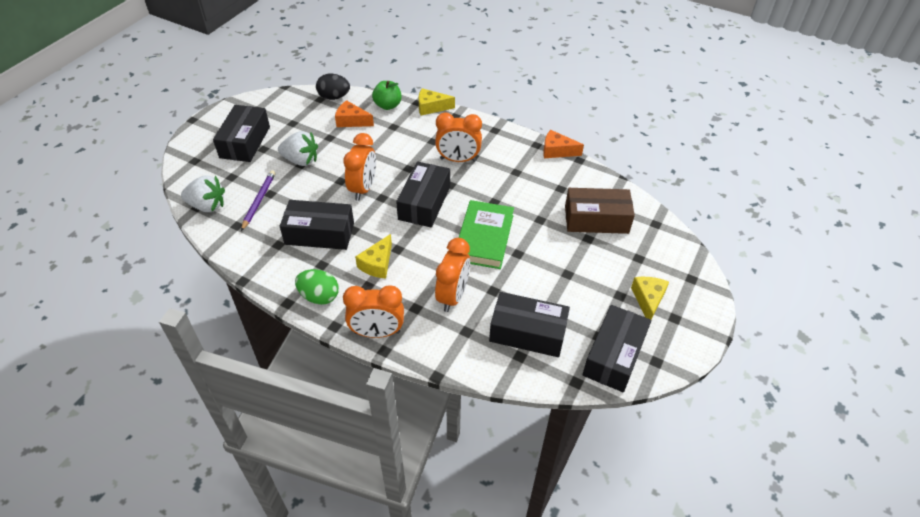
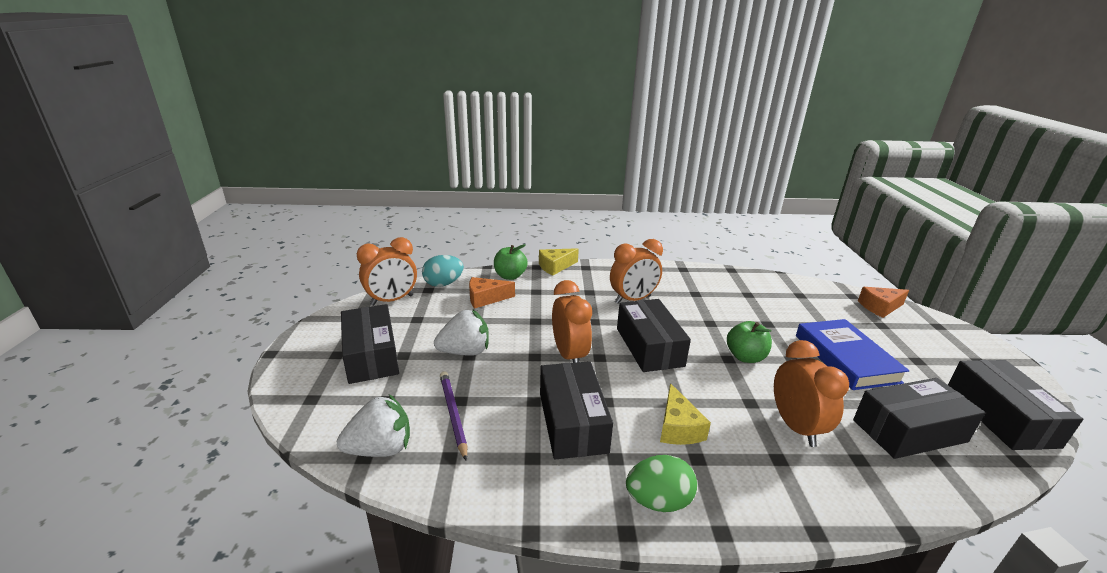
camera: 30 degrees left, 20 degrees down
(319, 234) = (572, 422): black box -> black box turned 75 degrees counterclockwise
(334, 97) = (443, 284): black egg -> turquoise egg
(377, 332) = (779, 512): orange clock -> orange clock (392, 300)
(484, 238) = (745, 357): green book -> green apple
(557, 151) = (705, 268): orange cheese -> orange cheese (880, 307)
(561, 270) = (846, 358): none -> blue book
(596, 220) = (809, 308): brown box -> none
(648, 300) = (941, 355): yellow cheese -> none

